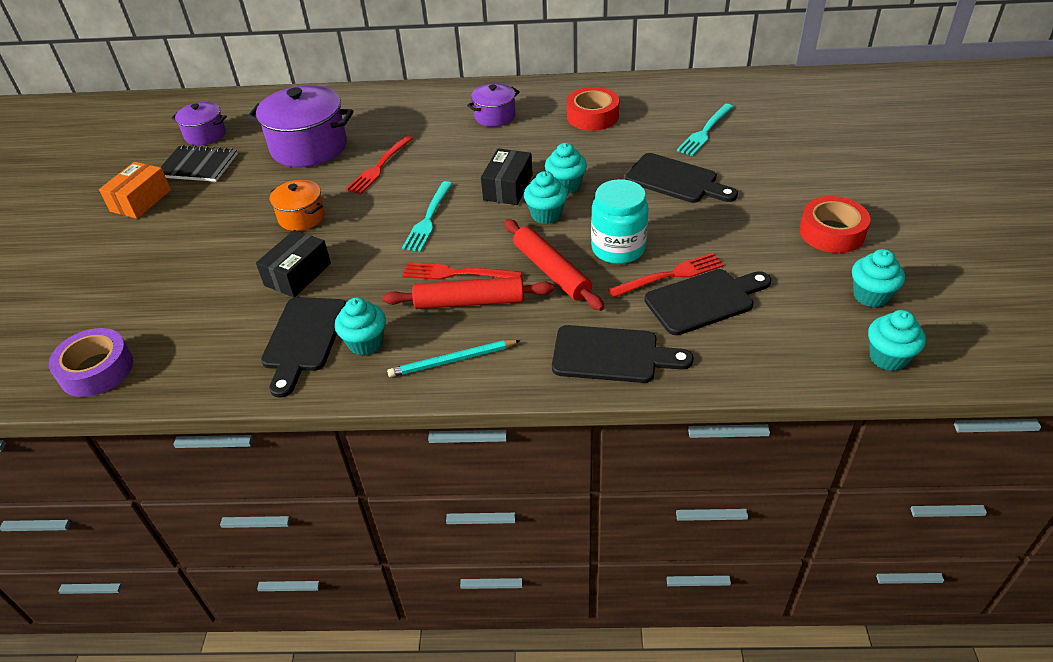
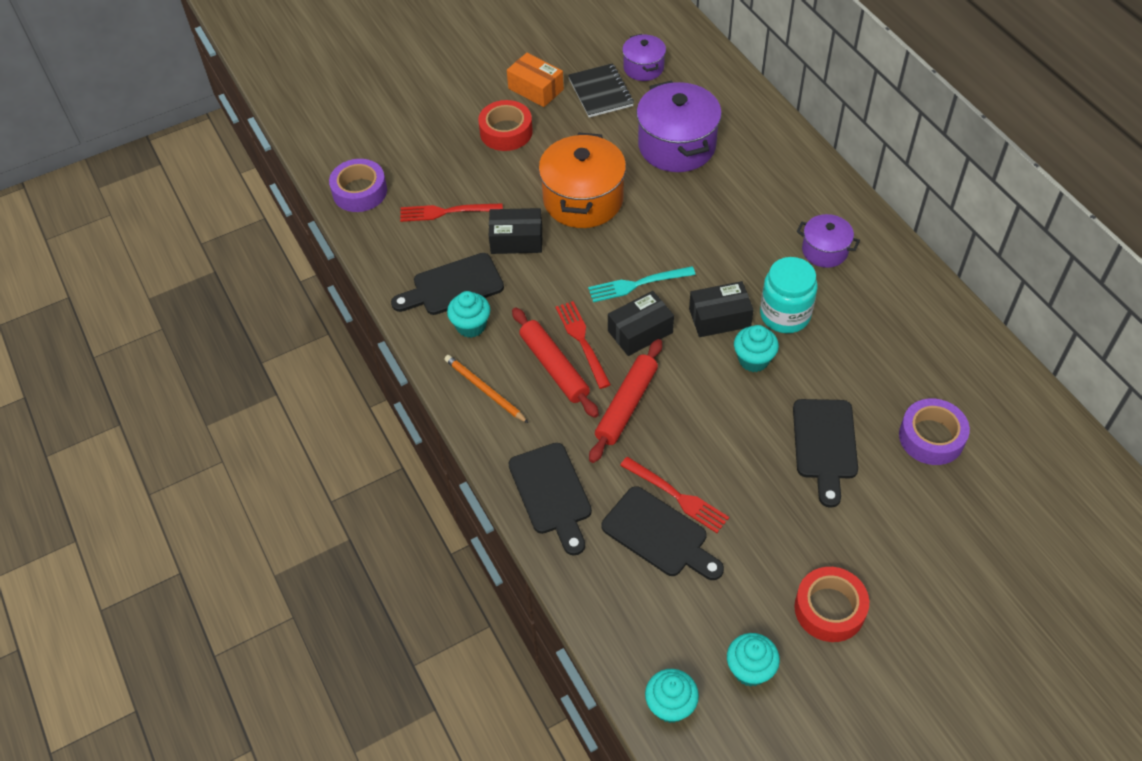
camera: 60 degrees right, 10 degrees up
(141, 200) = (535, 89): orange box -> orange box turned 45 degrees clockwise
(301, 217) = (583, 200): orange pot -> orange pot, size x1.81
(379, 167) = (684, 210): red fork -> red fork (446, 212)
(452, 360) = (484, 390): turquoise pencil -> orange pencil
(480, 235) = (640, 332): none -> black box
(546, 215) = (700, 365): turquoise cupcake -> none
(592, 116) = (886, 328): red tape -> red tape (506, 132)
(618, 248) = (688, 441): turquoise jar -> turquoise jar (785, 315)
(705, 132) = (931, 437): turquoise fork -> purple tape

